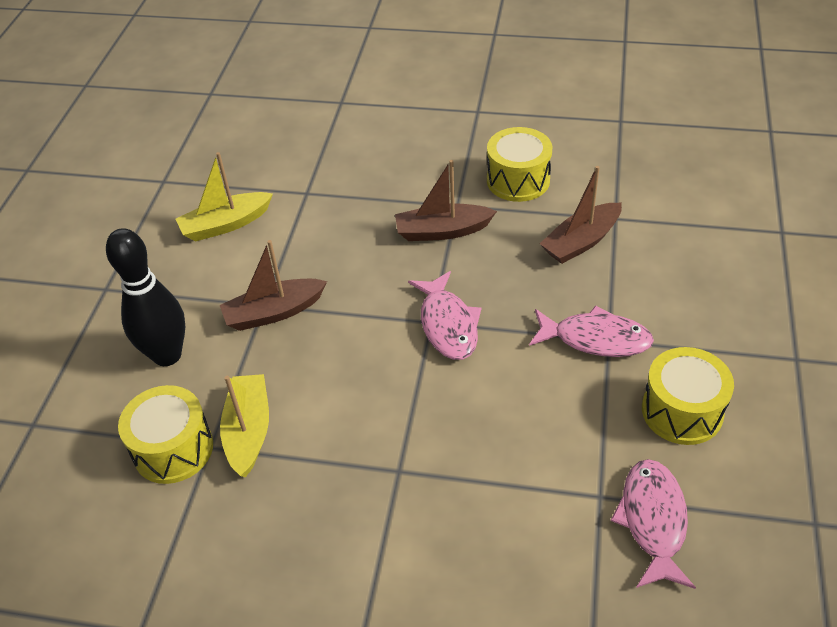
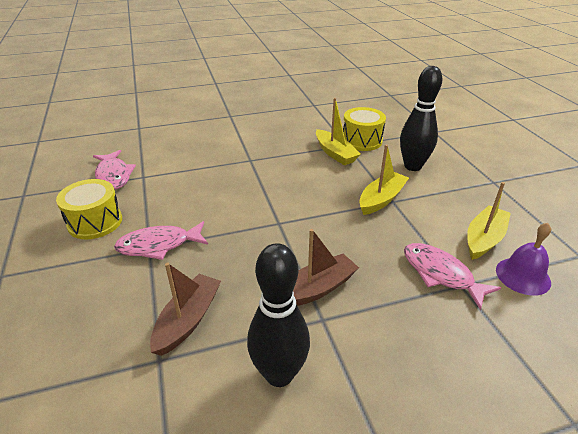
camera: 150 degrees right, 10 degrees down
(242, 182) = (523, 276): none -> purple bell
(274, 312) = (381, 199): brown boat -> yellow boat
(448, 324) = (266, 224): pink fish -> pink fish (441, 274)
(518, 180) = (279, 374): yellow drum -> black bowling pin

